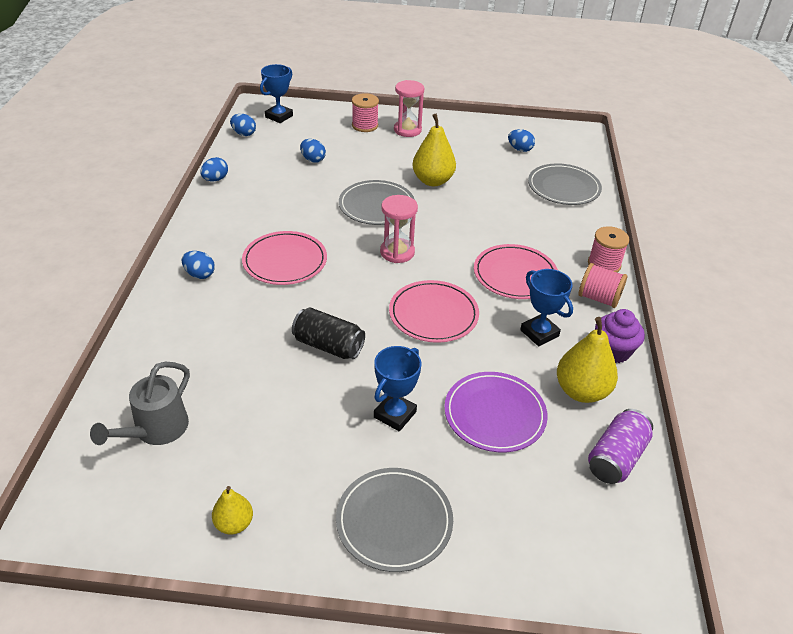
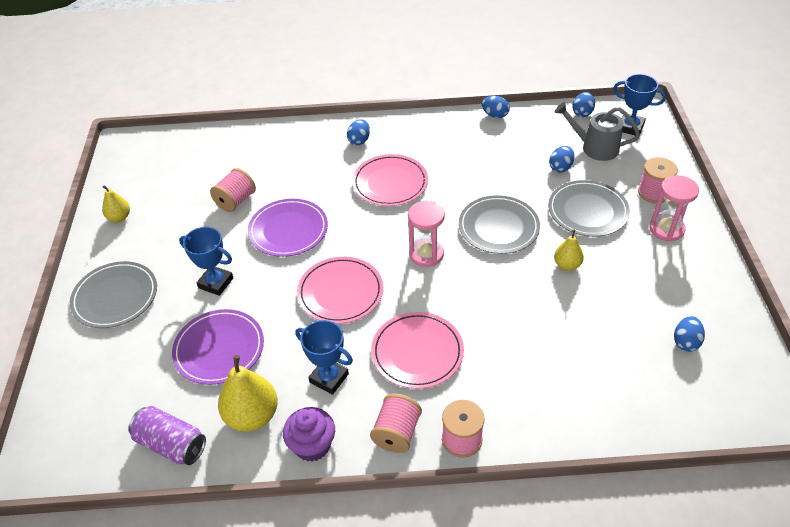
camera: 85 degrees right, 5 degrees up
(155, 430) = (195, 163): grey watering can -> grey watering can (594, 147)
(256, 390) = (236, 201): none -> pink spool
(328, 346) = (288, 230): black can -> purple plate
(433, 181) = (567, 265): yellow pear -> yellow pear, size x0.57
(539, 333) = (329, 378): blue trophy -> blue trophy turned 75 degrees clockwise
(563, 187) = (614, 394): grey plate -> grey plate (587, 211)

